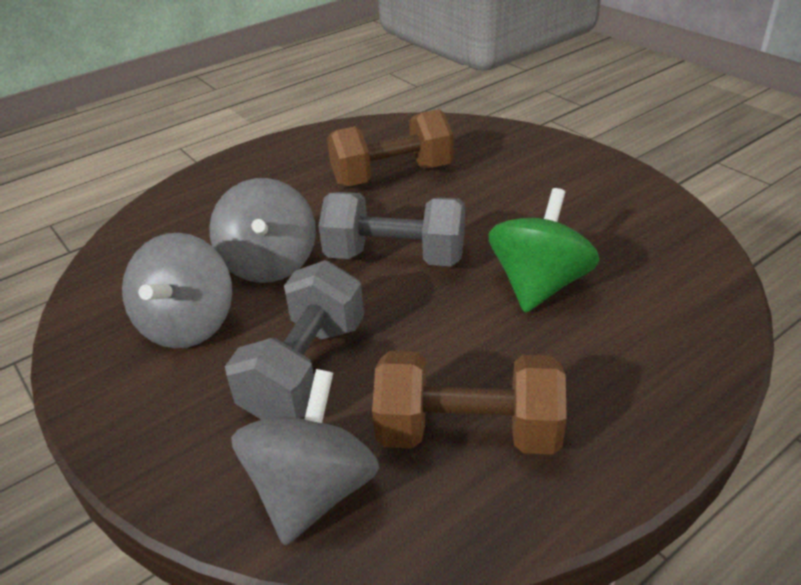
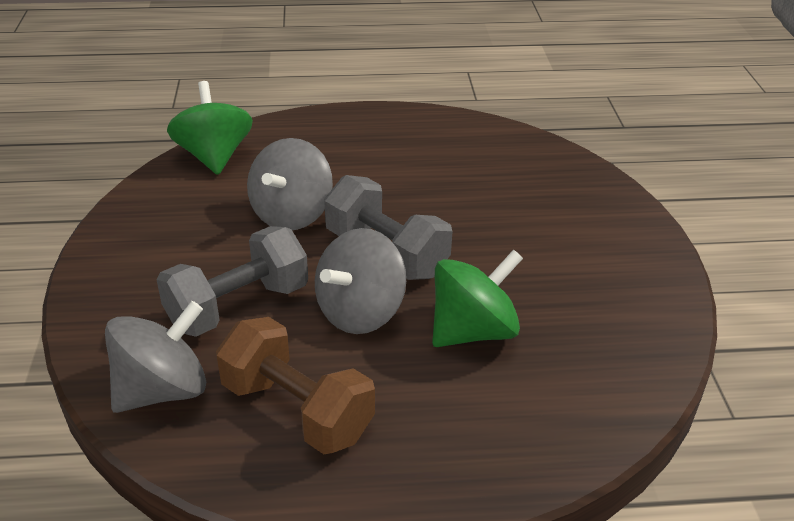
camera: 30 degrees right, 0 degrees up
(131, 247) = (214, 156): none -> green spinning top
(188, 325) = (196, 234): grey spinning top -> grey spinning top (360, 312)
(392, 175) = (458, 181): brown dumbbell -> none

